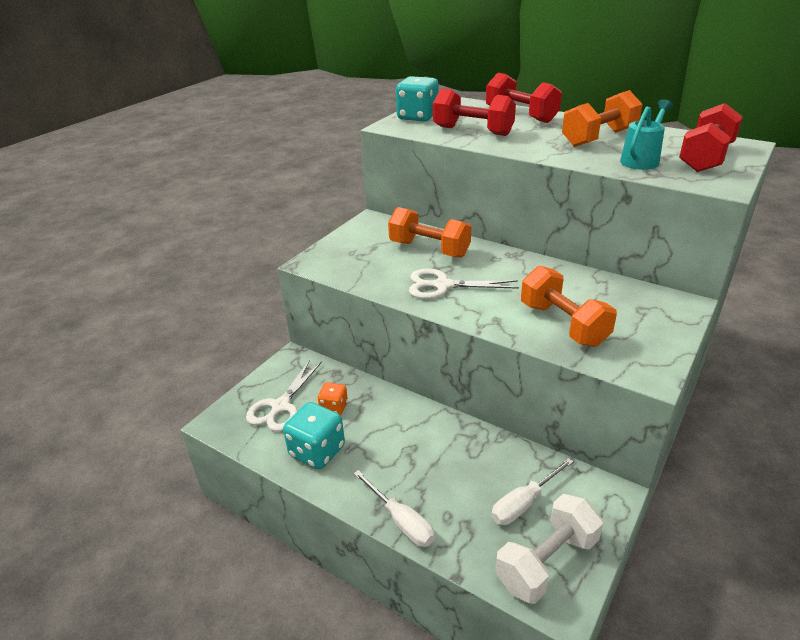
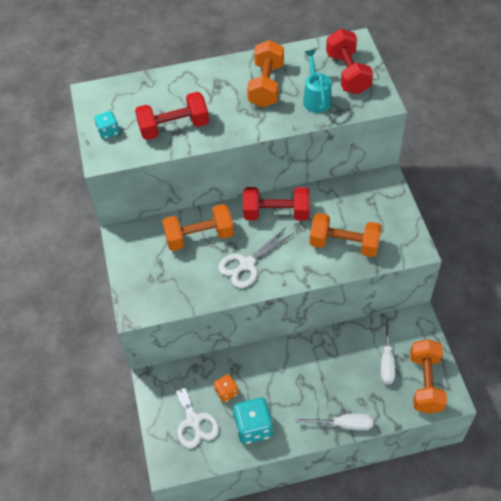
camera: 45 degrees left, 20 degrees up
(418, 117) = (108, 132): turquoise dice -> turquoise dice, size x0.58
(521, 116) = (183, 83): red dumbbell -> red dumbbell (276, 213)
(546, 562) = (425, 383): white dumbbell -> orange dumbbell

